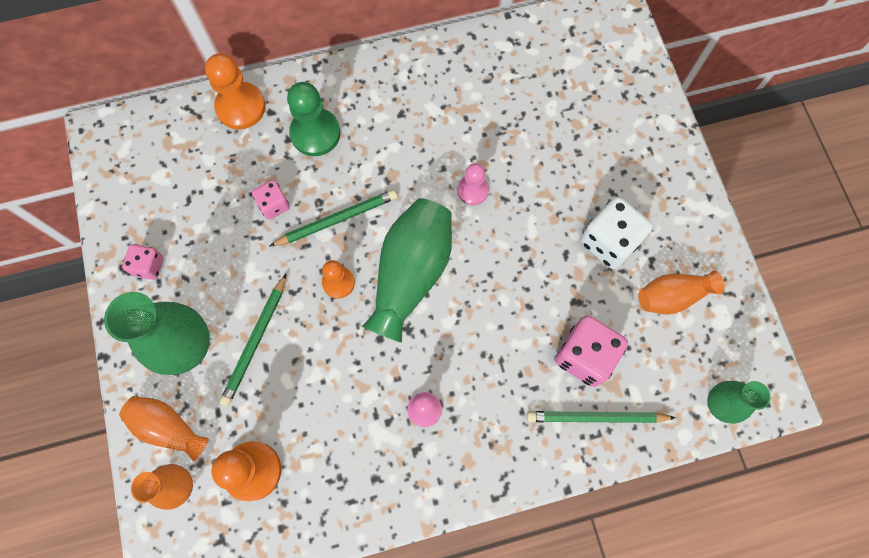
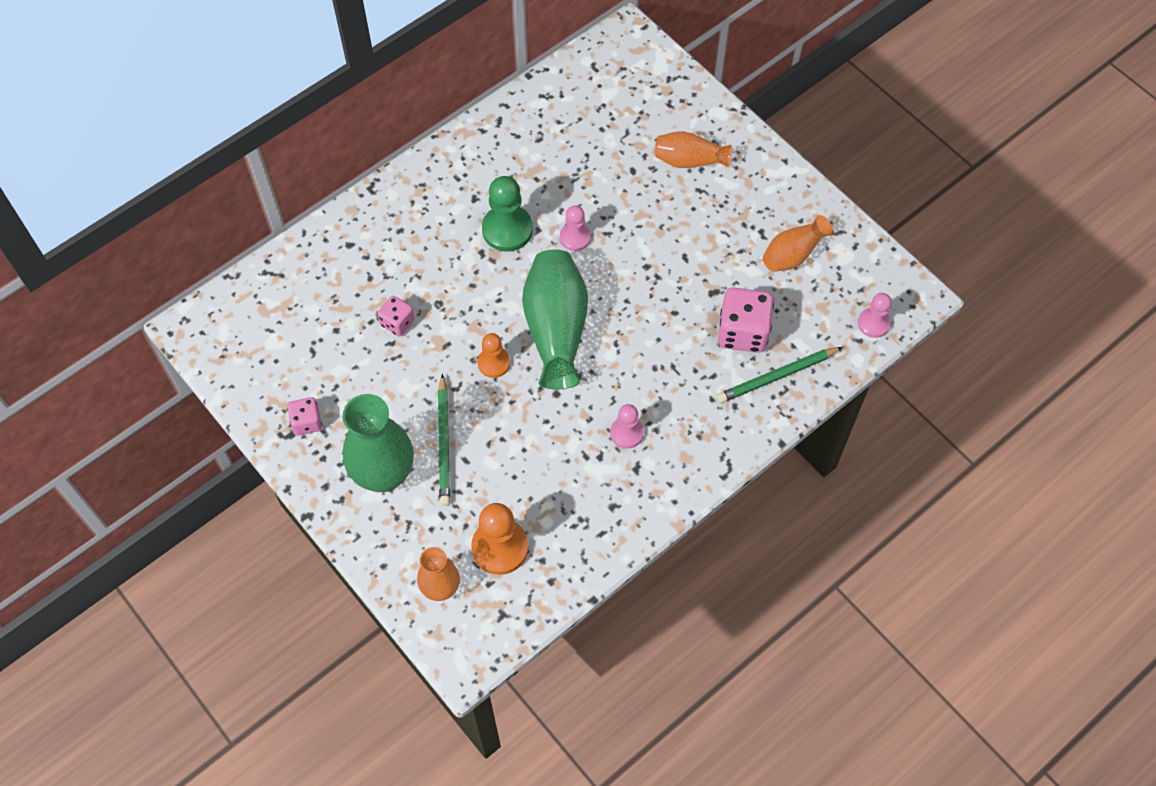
camera: 25 degrees left, 10 degrees down
(168, 427) = (403, 546): orange vase -> orange vase (689, 160)
(241, 107) = (318, 251): orange pawn -> none
(315, 133) = (403, 246): green pawn -> green pawn (507, 230)
(337, 219) = (463, 311): green pencil -> none
(609, 242) = (717, 232): white dice -> none
(719, 405) = (873, 323): green vase -> pink pawn

